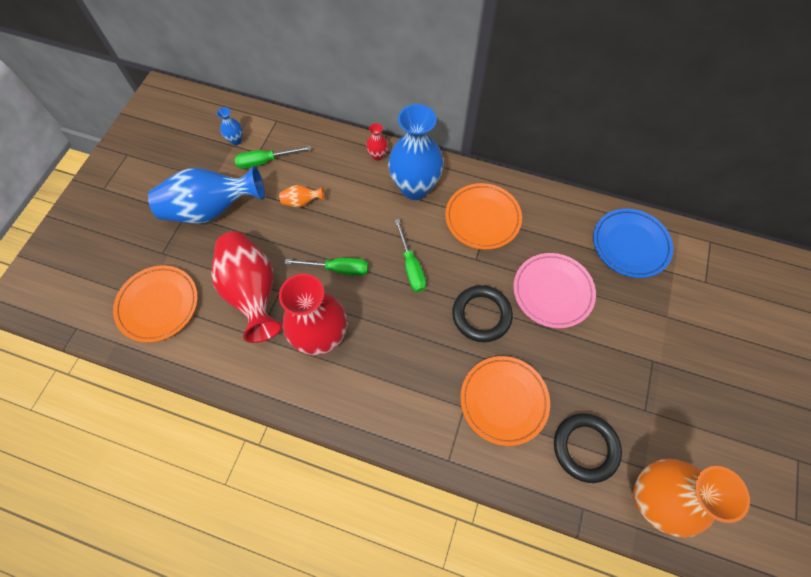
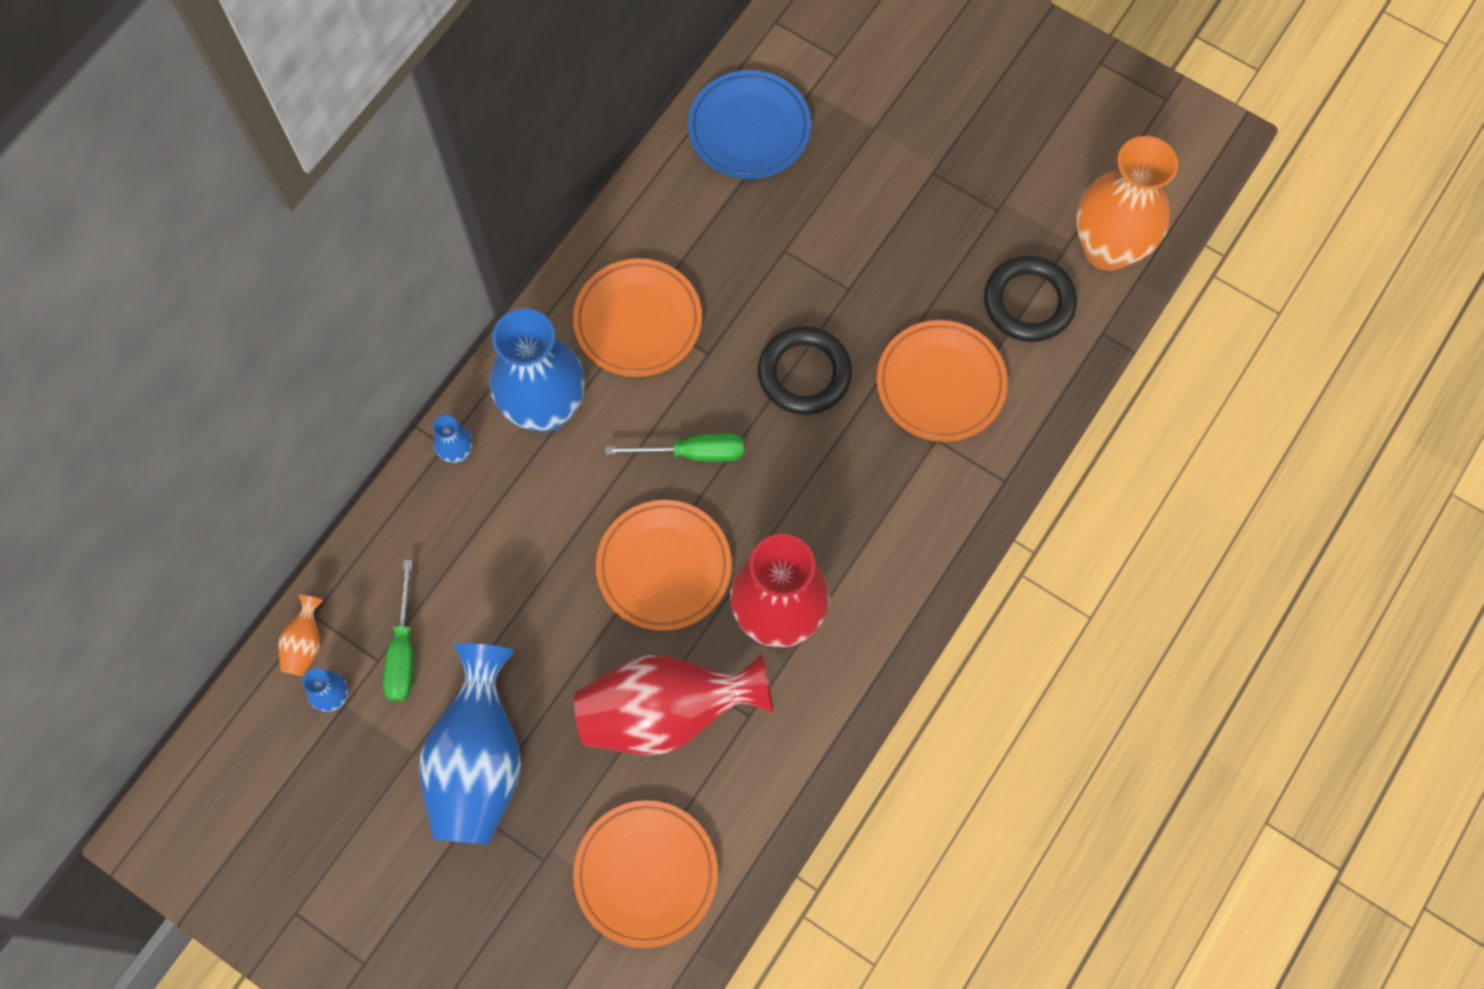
camera: 75 degrees left, 5 degrees up
(302, 202) = (513, 601): orange vase -> orange vase (305, 643)
(338, 269) = (664, 567): green screwdriver -> orange plate
(377, 156) = (457, 453): red vase -> blue vase
(552, 291) = (794, 263): pink plate -> none

